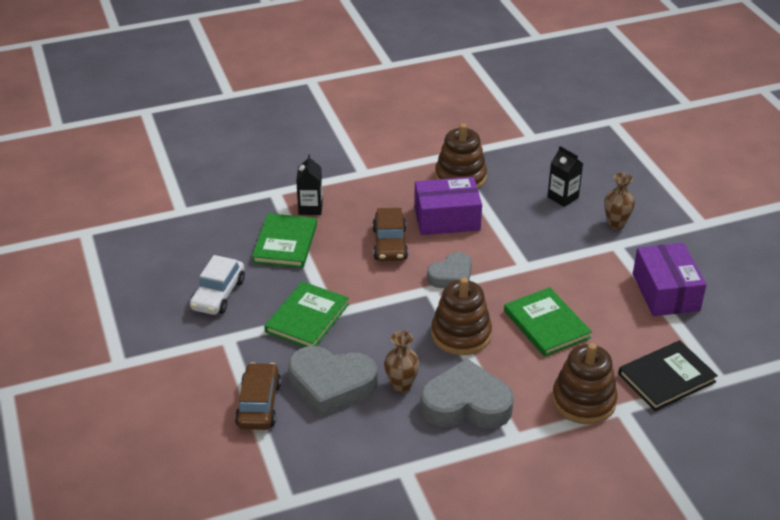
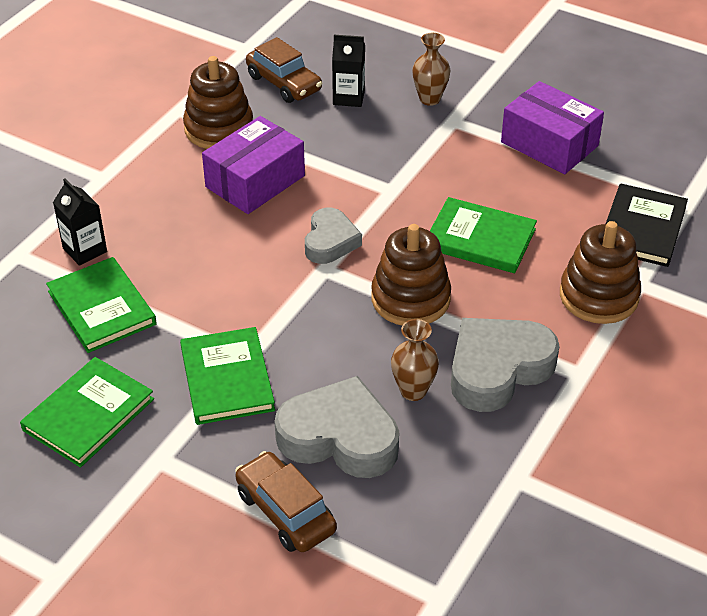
camera: 40 degrees left, 5 degrees up
(218, 294) = (88, 414): white car -> green book
(331, 385) = (339, 437): grey heart -> grey heart turned 135 degrees counterclockwise
(390, 244) = (225, 243): brown car -> brown car (284, 83)

